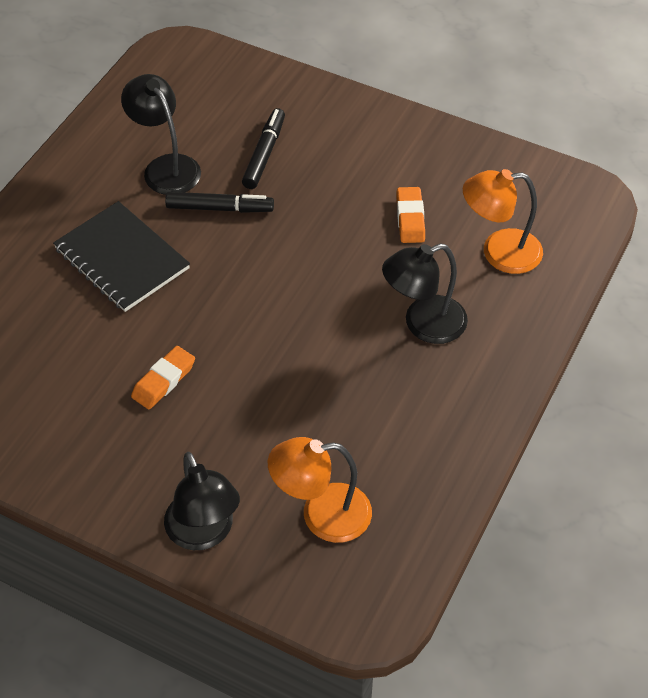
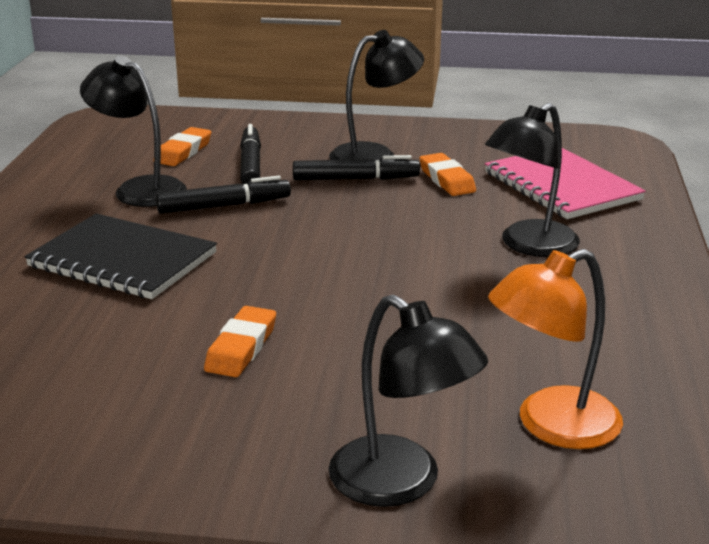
camera: 20 degrees left, 25 degrees down
(219, 121) = (183, 152): none -> orange eraser
(337, 197) = (355, 179): none -> black marker
(371, 165) = (375, 155): none -> black lamp
(499, 252) = (561, 186): orange lamp -> pink notebook

